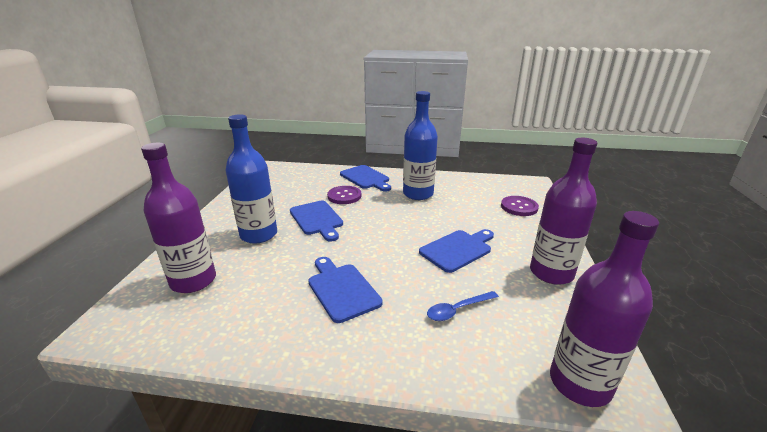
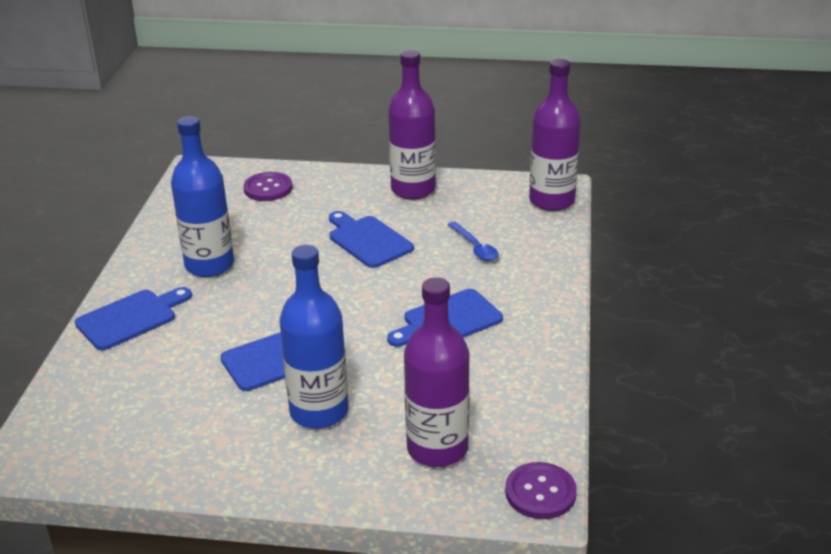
camera: 90 degrees left, 5 degrees up
(344, 196) = (200, 337): purple button -> purple button (540, 492)

